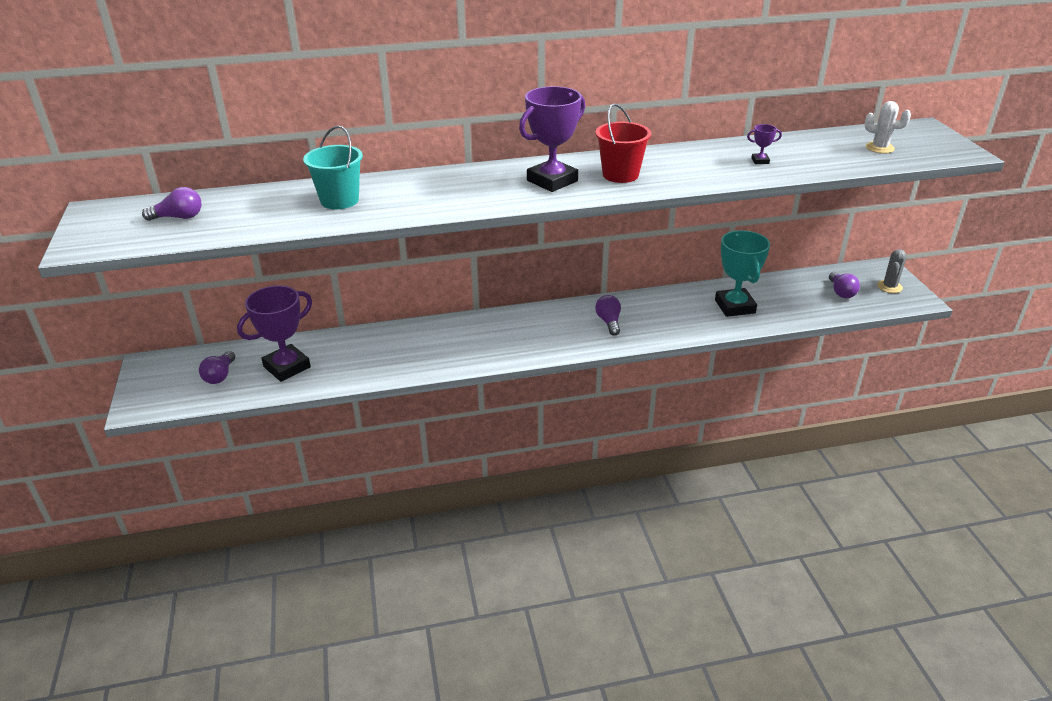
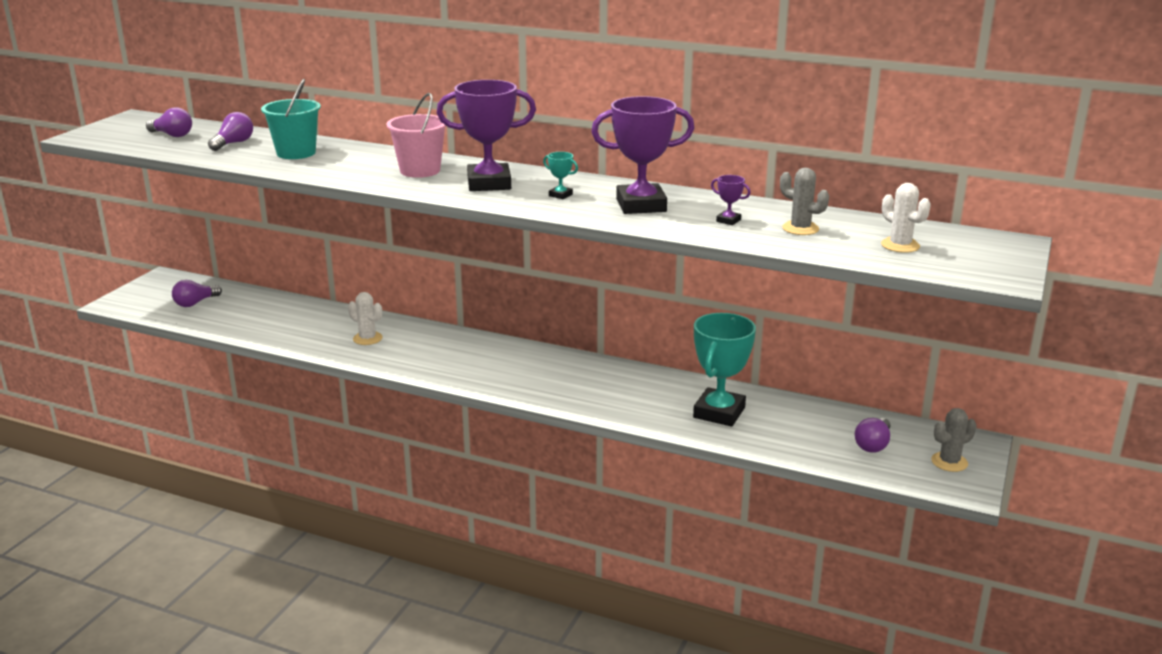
camera: 35 degrees right, 10 degrees down
(287, 367) = (248, 314): purple trophy -> purple trophy (641, 205)
(422, 348) = (367, 338): none -> white cactus
(478, 185) = (420, 171): none -> pink bucket
(609, 322) = (563, 378): purple light bulb -> purple light bulb (233, 143)
(620, 175) = (560, 195): red bucket -> turquoise trophy
(809, 153) = (800, 228): none -> grey cactus

